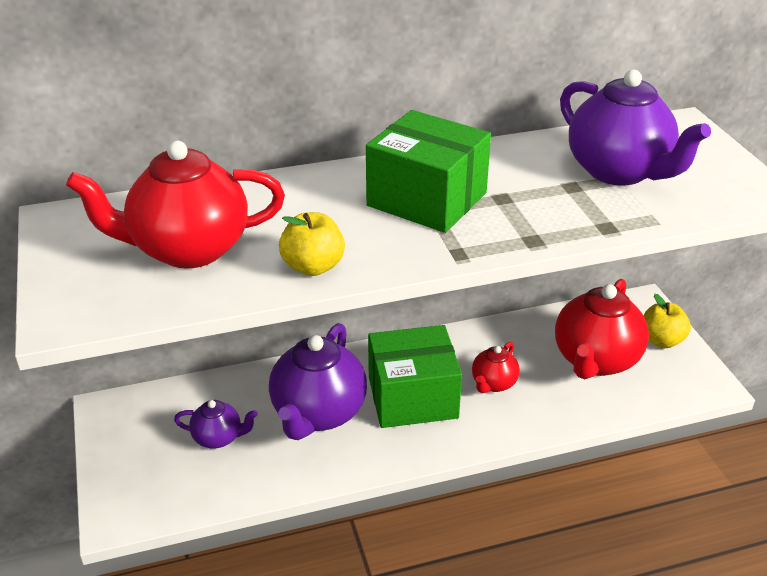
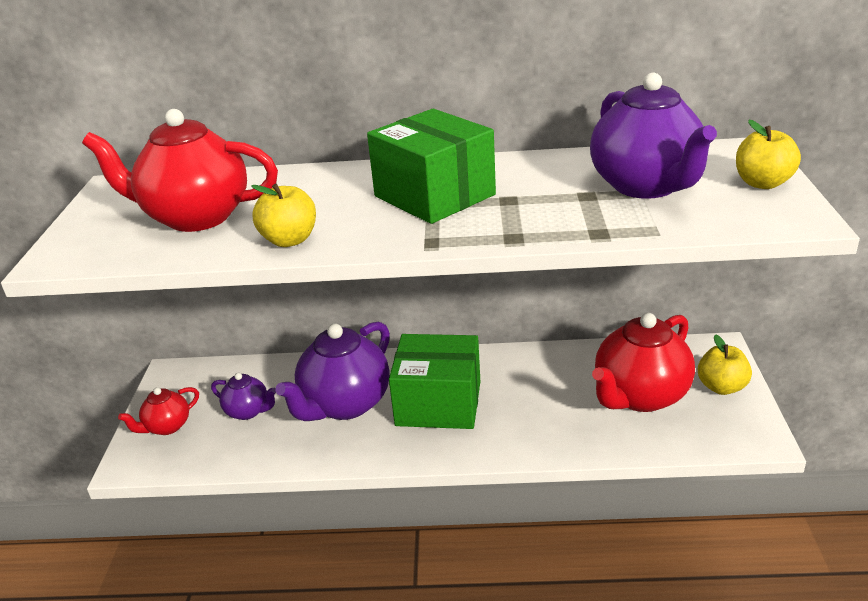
camera: 20 degrees right, 5 degrees down
(493, 383) = (523, 403): red teapot -> red teapot (167, 427)
(716, 160) = (762, 183): none -> yellow apple

